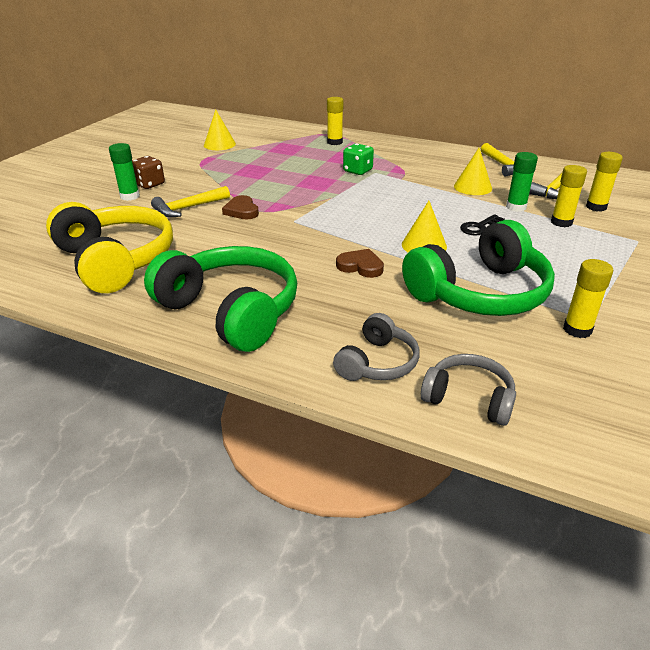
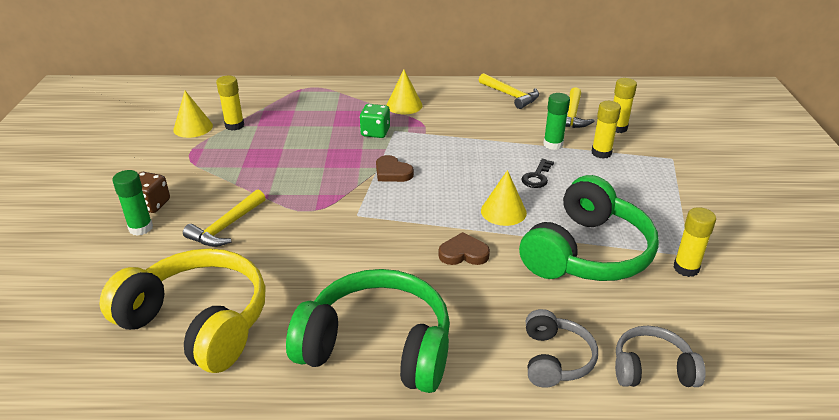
camera: 25 degrees left, 0 degrees up
(242, 211) = (291, 215): brown heart -> brown heart (392, 172)
(334, 142) = (323, 98): yellow glue stick -> yellow glue stick (234, 125)
(472, 187) = (499, 129): yellow cone -> yellow cone (404, 105)

